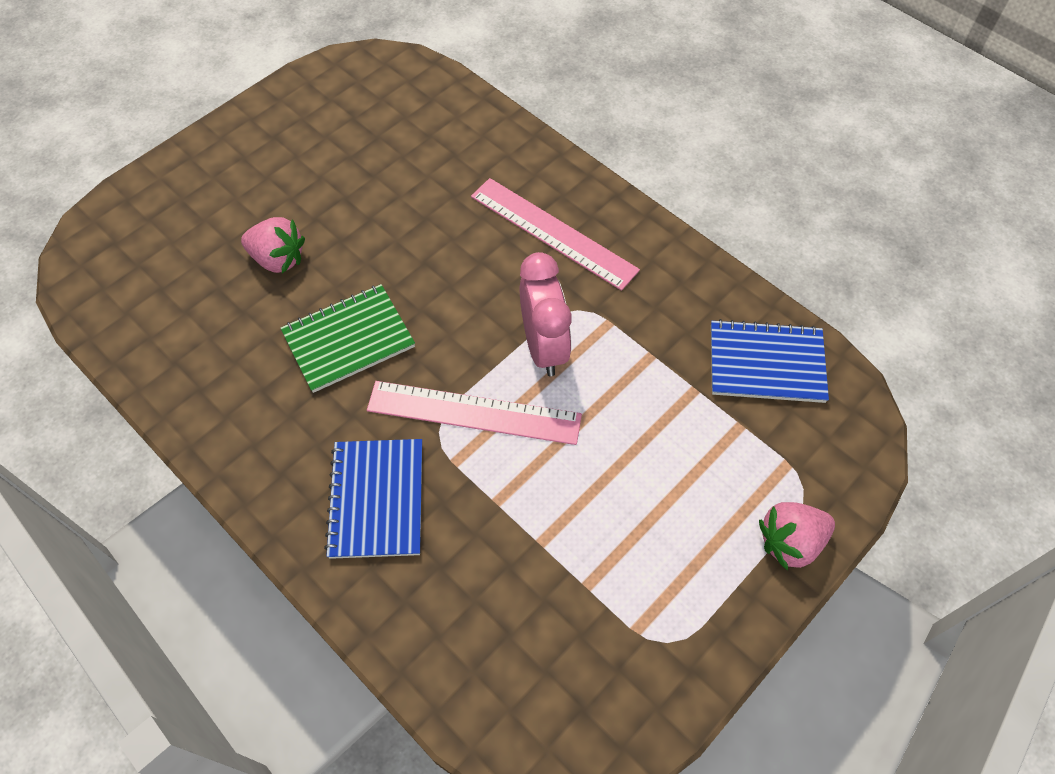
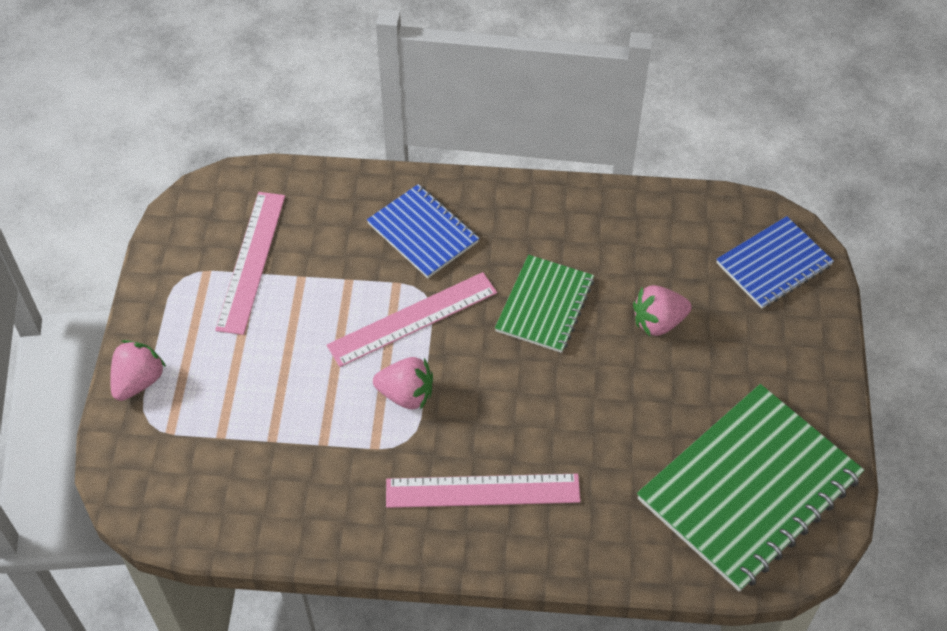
camera: 140 degrees right, 5 degrees down
(365, 113) = (748, 488): none -> green notebook
(544, 347) = (406, 394): pink clock -> pink strawberry
(578, 604) = (251, 261): none -> pink ruler
(766, 363) = (230, 498): blue notebook -> blue notebook (773, 264)

